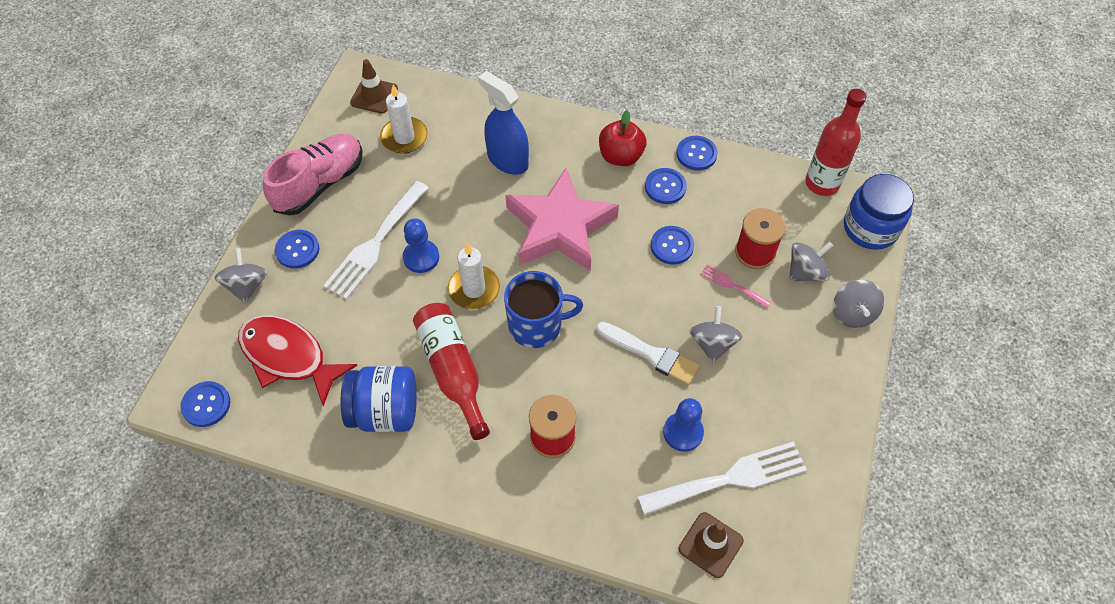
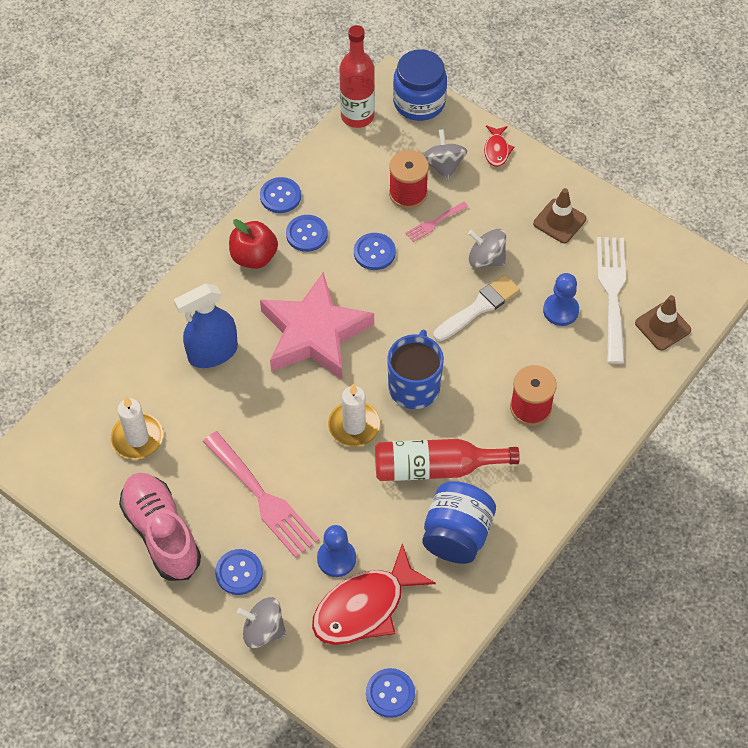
camera: 70 degrees left, 0 degrees up
(374, 96) = (64, 452): brown traffic cone -> brown traffic cone (559, 221)
(375, 244) = (263, 498): white fork -> pink fork
(421, 257) = (297, 461): blue pawn -> blue pawn (336, 559)
(852, 313) = (496, 150): grey spinning top -> red fish

